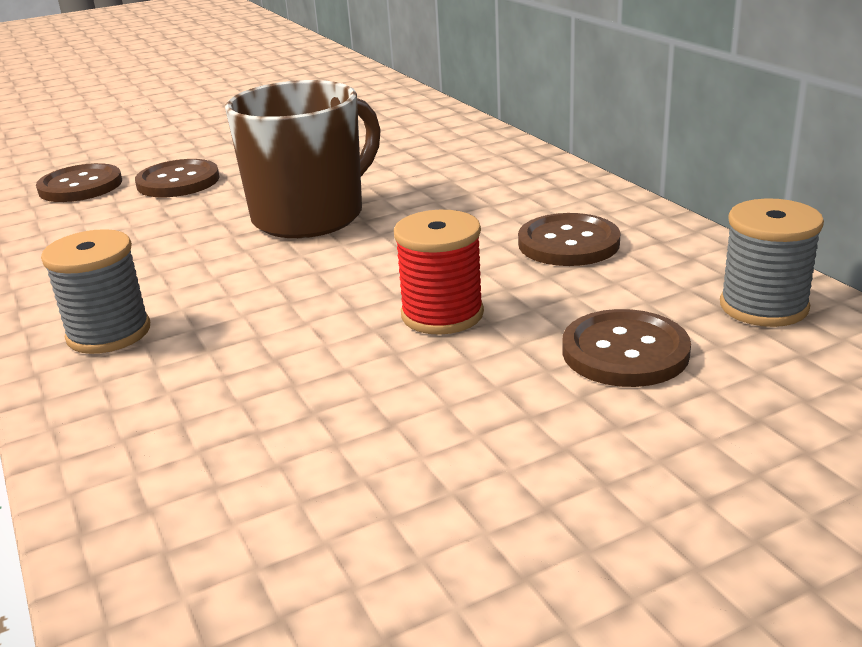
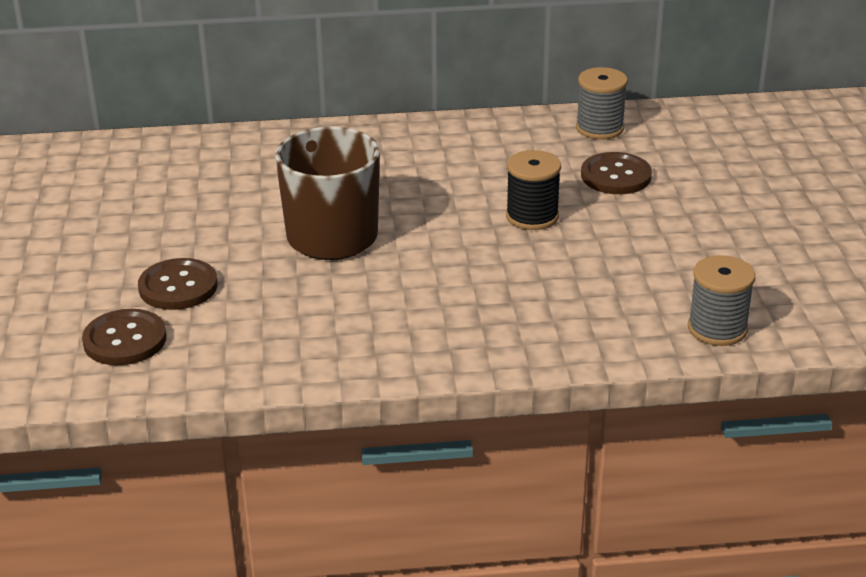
camera: 70 degrees left, 5 degrees up
(109, 333) = (456, 337): grey spool -> grey spool (717, 328)
(442, 314) = (532, 216): red spool -> black spool
(568, 243) = (474, 156): brown button -> none

